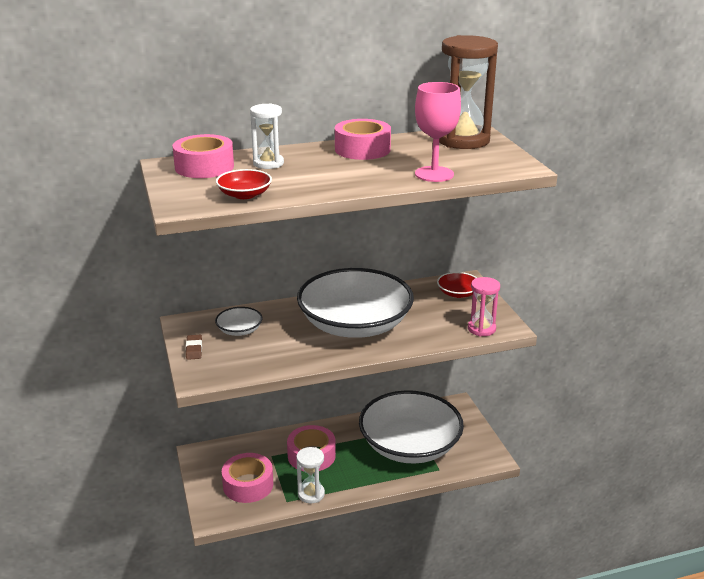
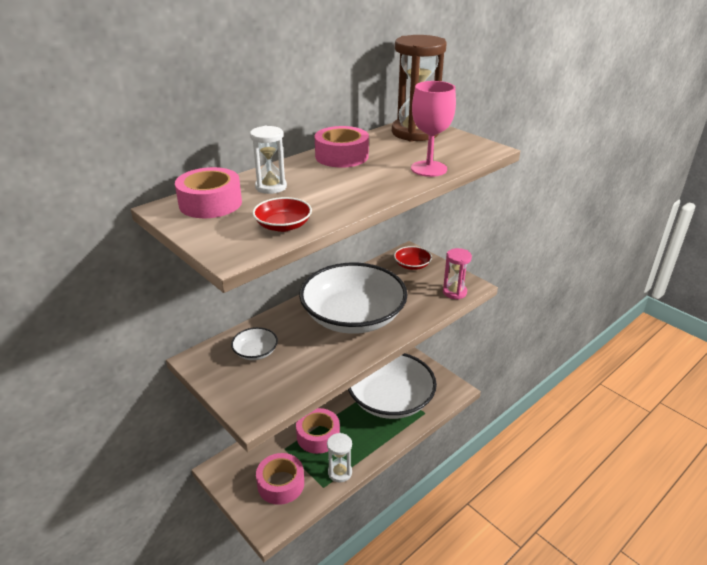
camera: 25 degrees left, 5 degrees up
(194, 349) = (226, 385): brown eraser -> none

